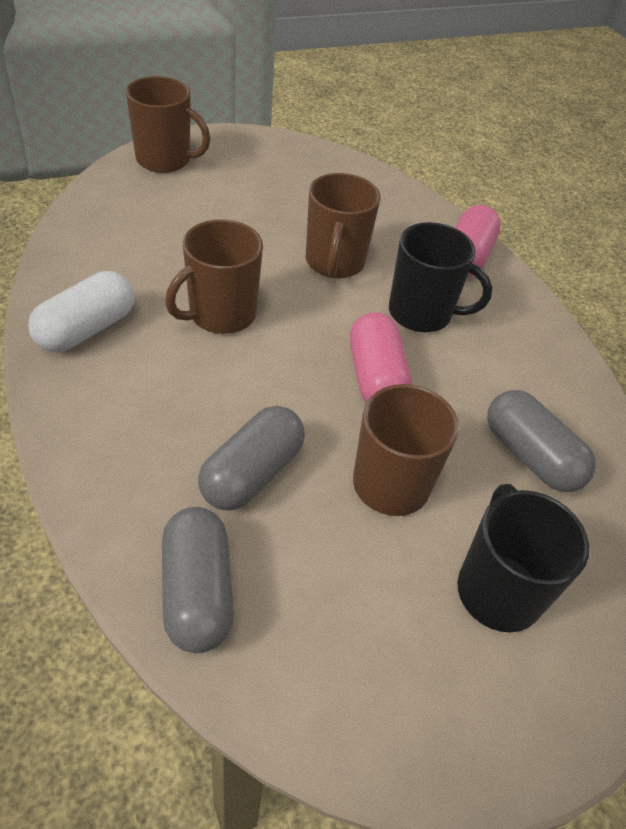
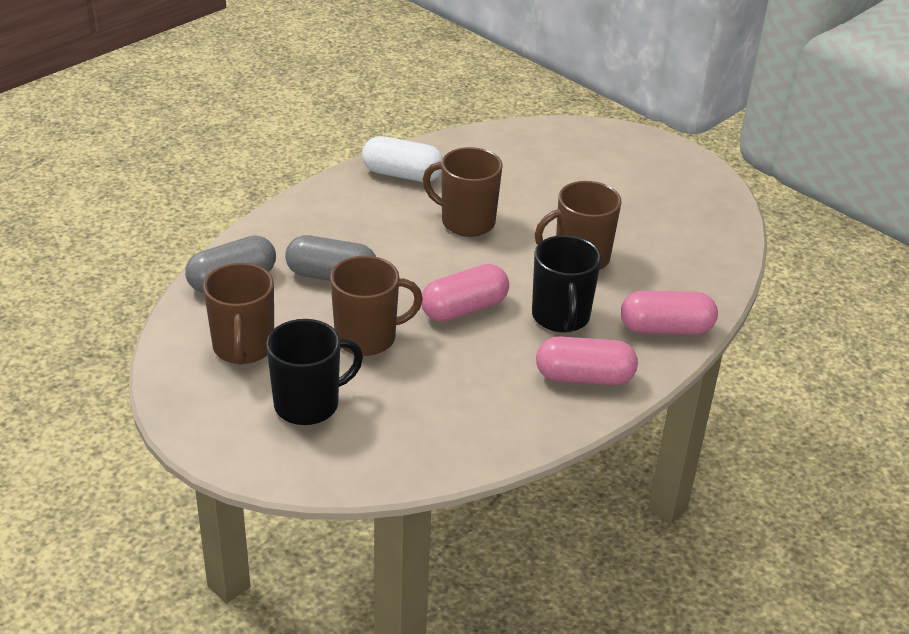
camera: 70 degrees right, 10 degrees down
(165, 160) = (621, 143): brown mug -> brown mug (243, 348)
(518, 336) = (584, 377): none -> pink capsule
(530, 456) = (444, 404): grey capsule -> none

